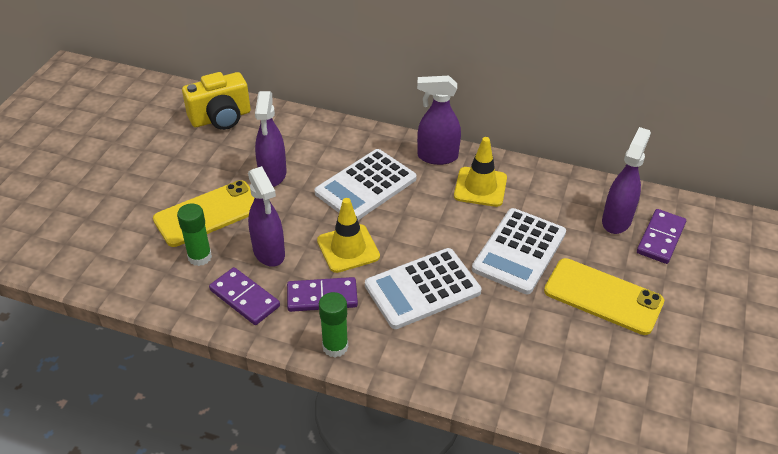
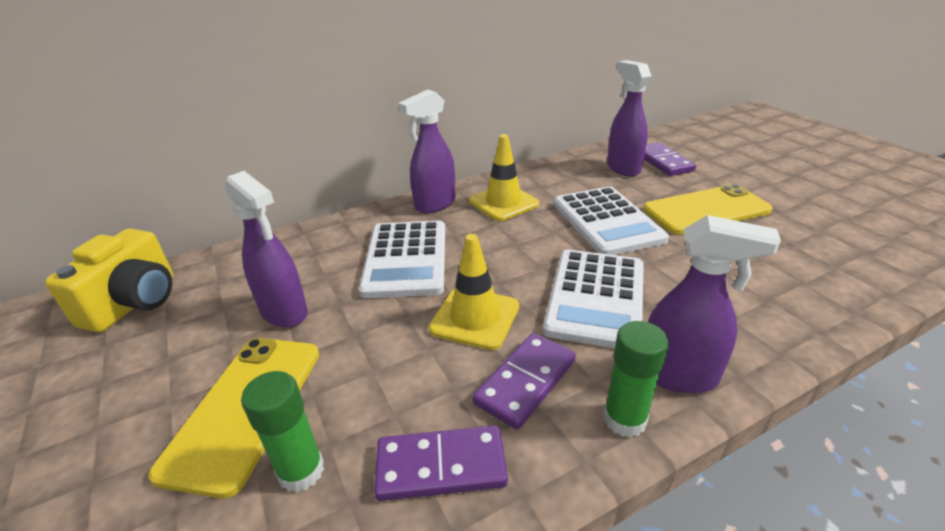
camera: 45 degrees left, 10 degrees down
(269, 253) = (394, 388): purple spray bottle -> purple spray bottle (678, 376)

